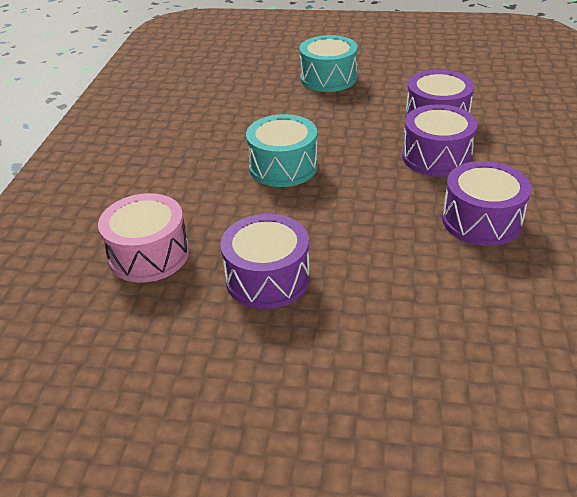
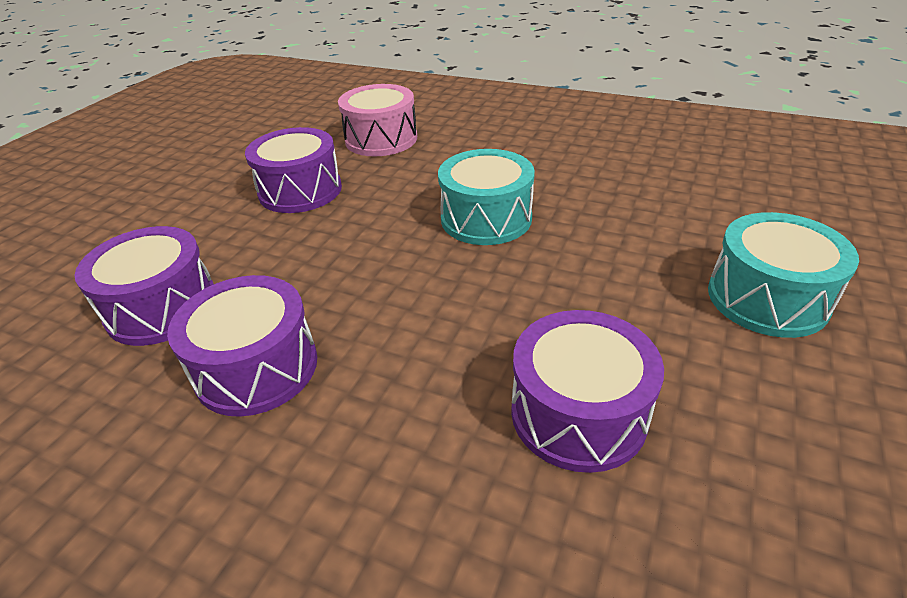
camera: 105 degrees right, 0 degrees up
(436, 157) = (441, 369): purple drum -> purple drum (162, 307)

